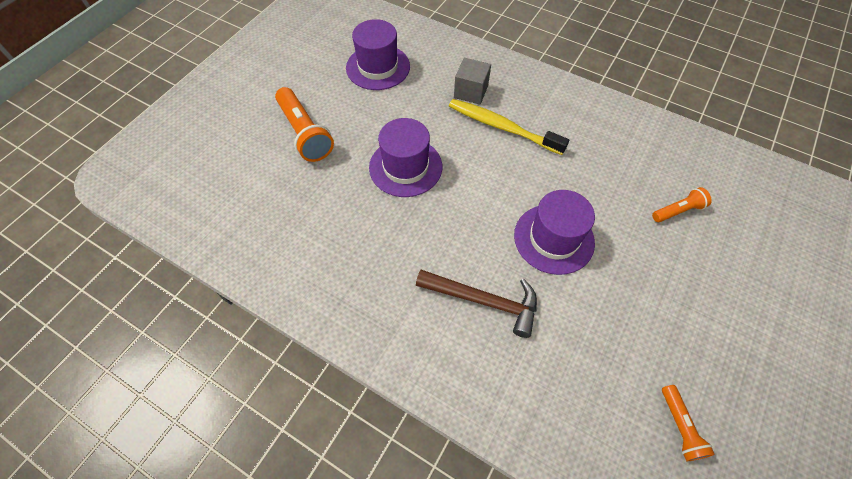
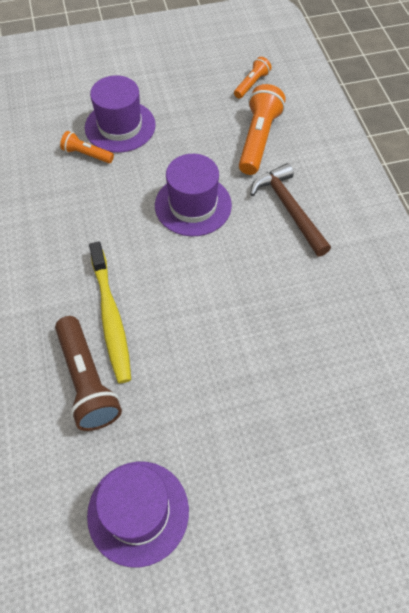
camera: 135 degrees left, 0 degrees up
(305, 133) = (302, 485): orange flashlight -> orange flashlight (258, 139)
(405, 167) = (239, 354): purple hat -> purple hat (120, 126)
(471, 92) = (87, 381): grey cube -> brown flashlight

